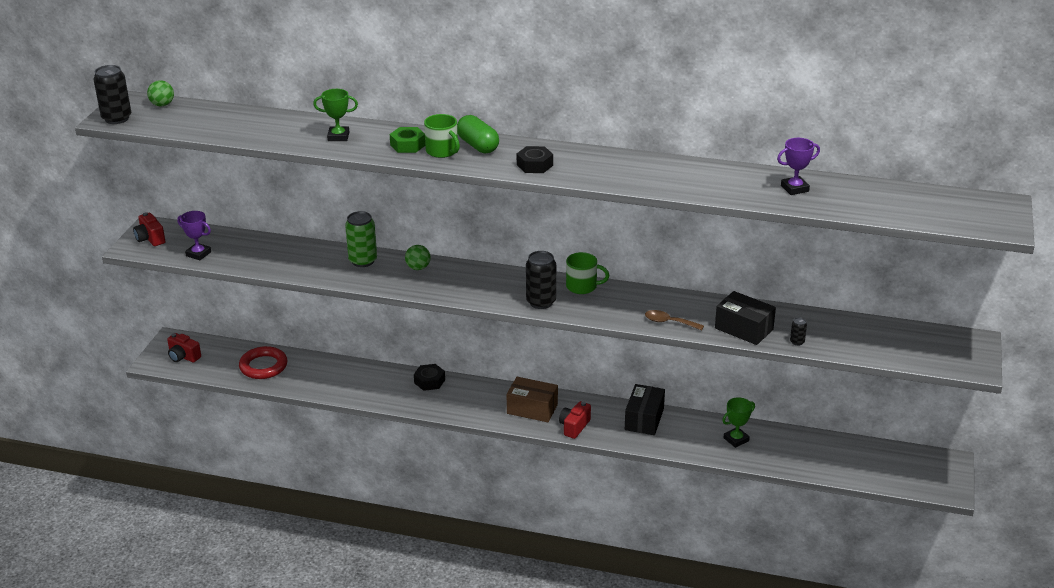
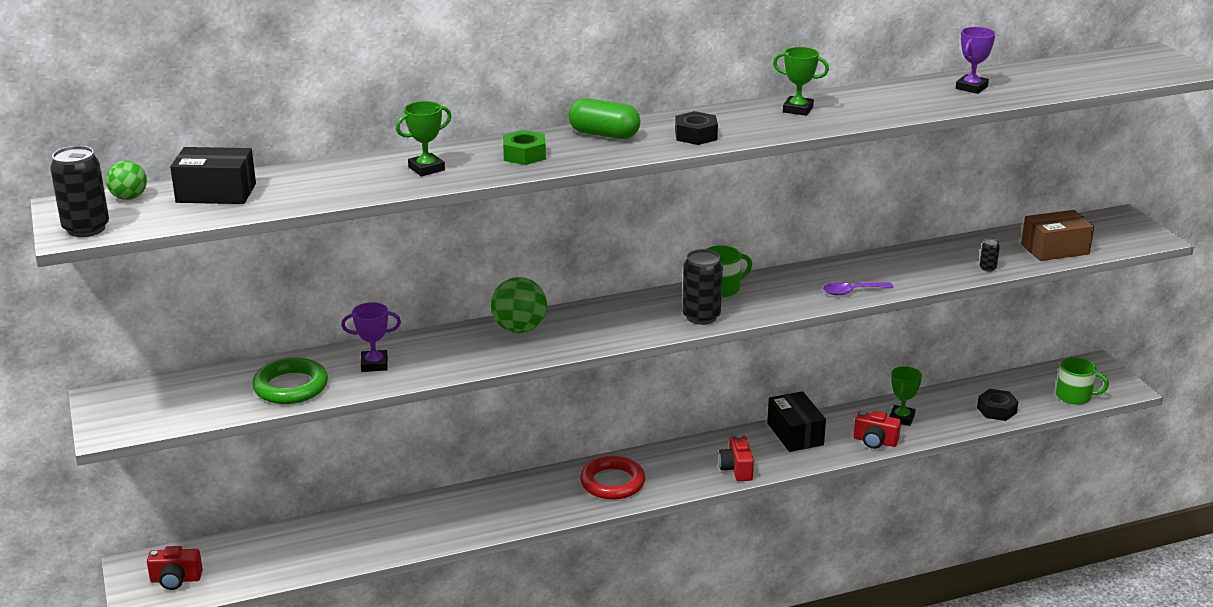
camera: 35 degrees left, 5 degrees down
(150, 238) = (122, 412): red camera -> red camera (875, 441)
(198, 254) = (217, 406): purple trophy -> purple trophy (374, 364)
(248, 257) = (291, 387): none -> green ring
(263, 366) = (300, 548): red ring -> red ring (612, 482)
(363, 261) = (443, 344): green can -> none
(418, 268) = (519, 329): green ball -> green ball, size x1.63
(429, 381) = (526, 486): black nut -> black nut (996, 410)
(442, 151) = (574, 150): green mug -> green mug (1074, 396)
(532, 409) = (672, 469): brown box -> brown box (1055, 249)
(635, 166) = (798, 109): none -> green trophy
(669, 322) = (852, 292): brown spoon -> purple spoon
(744, 329) = (926, 273): black box -> black box (216, 193)

